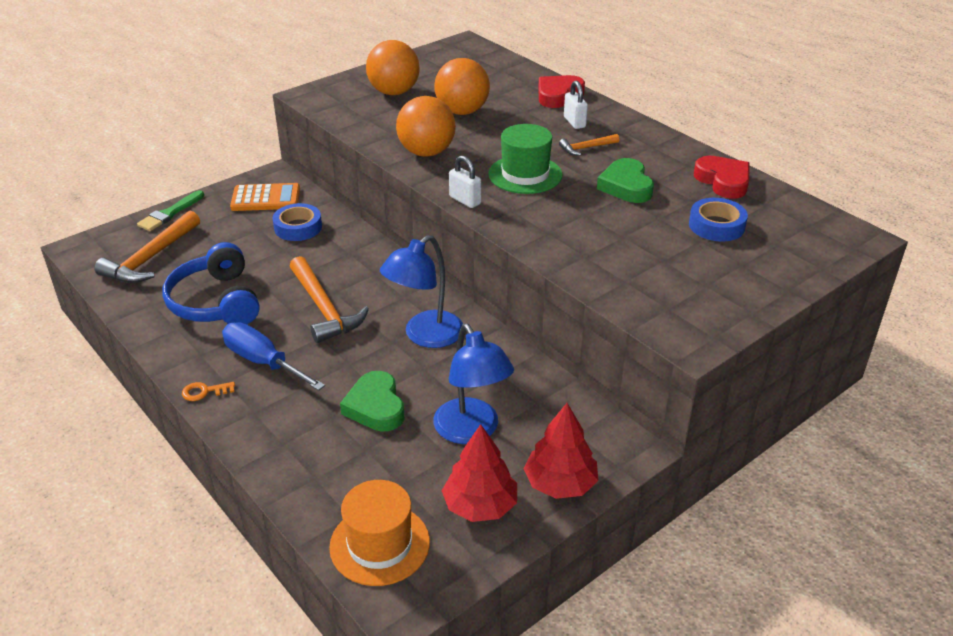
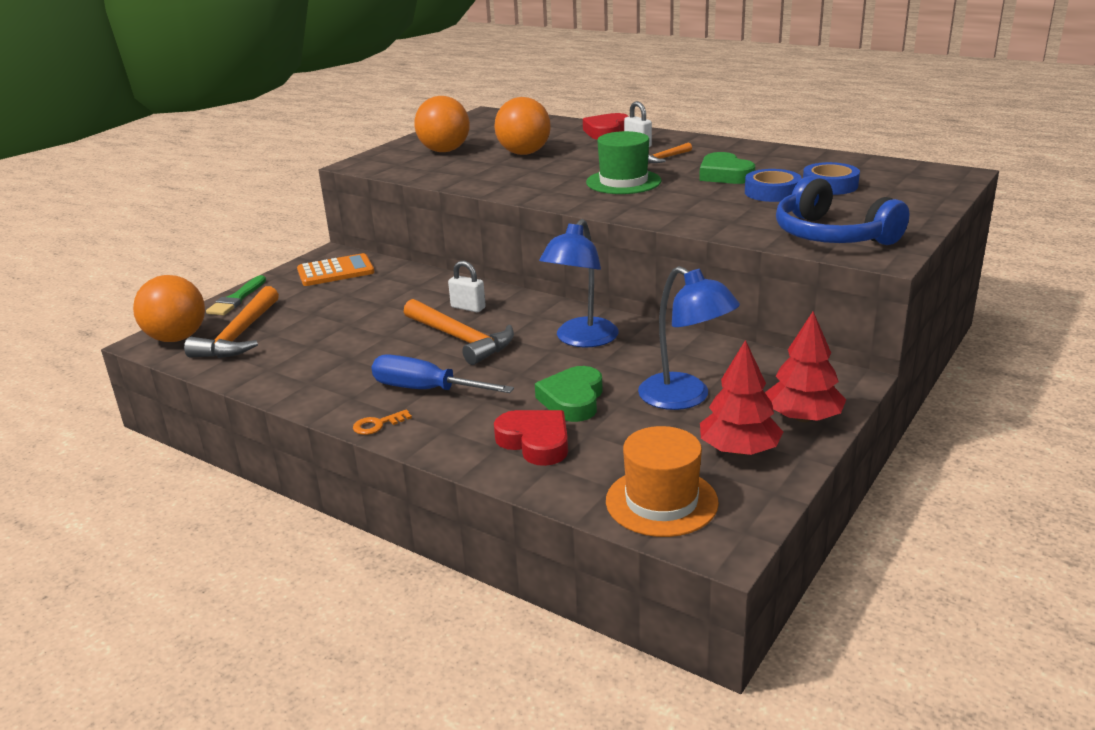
camera: 15 degrees left, 10 degrees down
(216, 302) = (339, 355): blue headphones -> blue headphones (832, 235)
(298, 227) = (386, 286): blue tape -> blue tape (772, 192)
(375, 407) = (572, 400): green heart -> green heart turned 45 degrees clockwise
(426, 152) = (514, 182): orange ball -> orange ball (177, 338)
(465, 200) = (581, 206): white padlock -> white padlock (468, 307)
(723, 181) = (808, 159): red heart -> red heart (535, 442)

